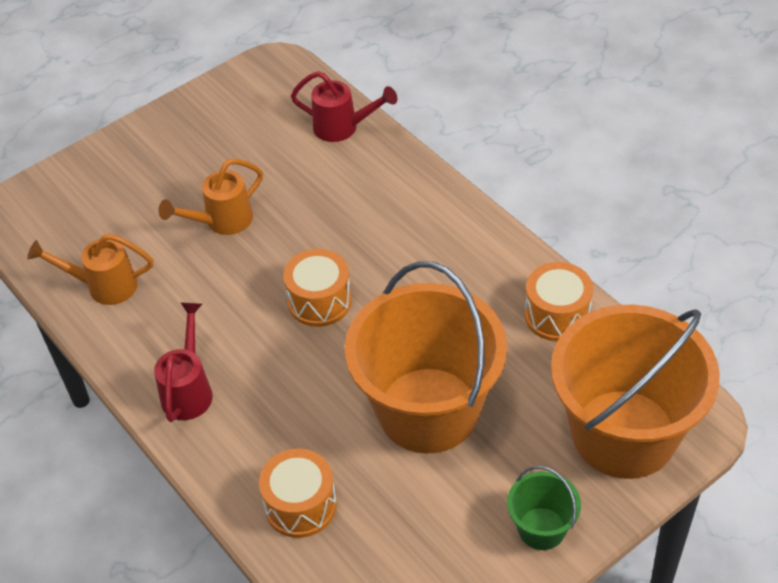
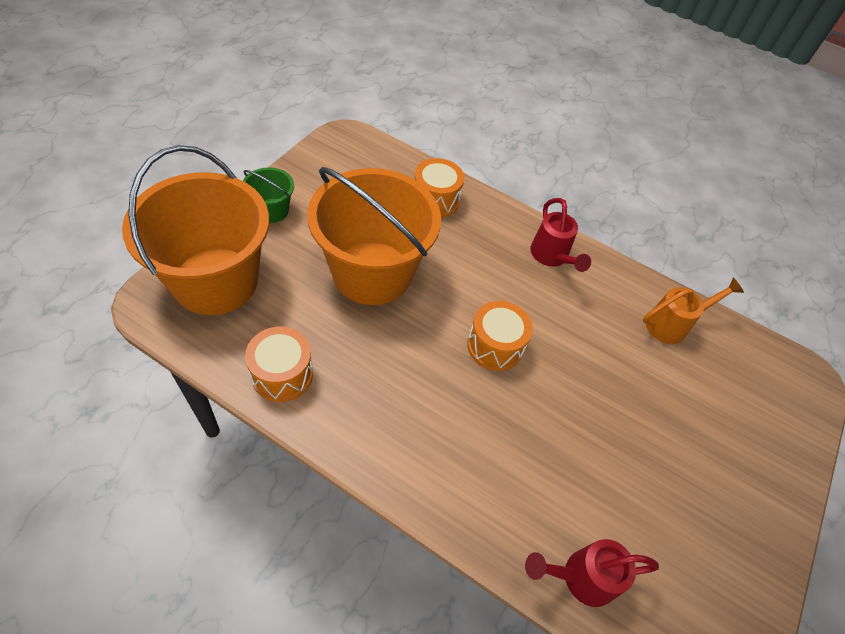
camera: 150 degrees right, 5 degrees up
(221, 222) = (625, 409): orange watering can -> none

